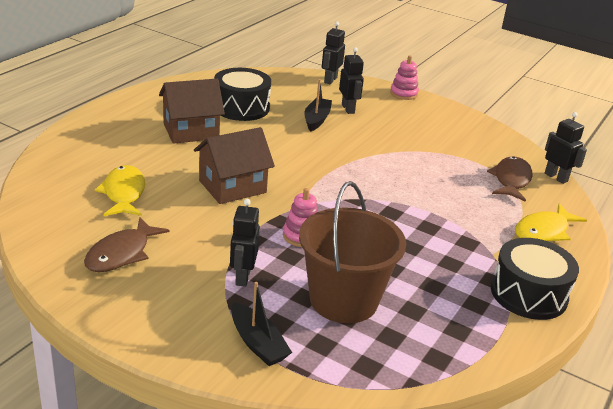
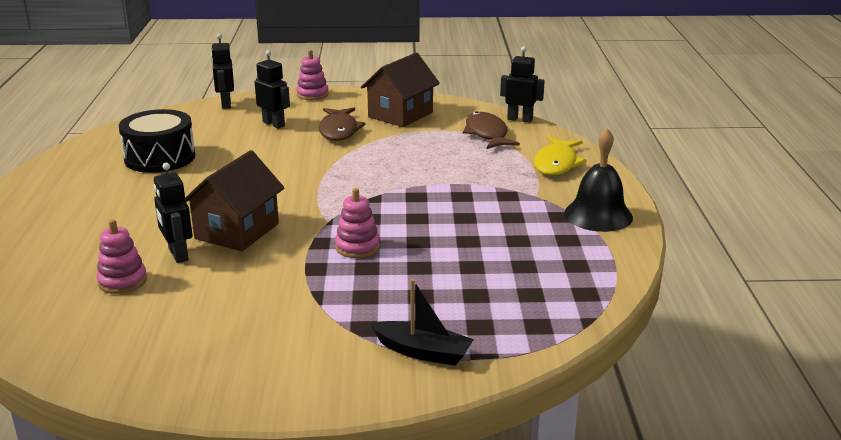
camera: 30 degrees left, 5 degrees down
(121, 254) = (190, 337): brown fish -> brown fish (339, 130)
(124, 193) = (122, 281): yellow fish -> pink stacking toy
(191, 131) = (129, 197): brown house -> brown house (400, 115)
(242, 277) = (342, 304): black robot -> black robot (178, 255)
(316, 119) = (253, 143): black boat -> none
(343, 300) = (458, 283): brown bucket -> none
(528, 294) = (598, 215): black drum -> black bell

